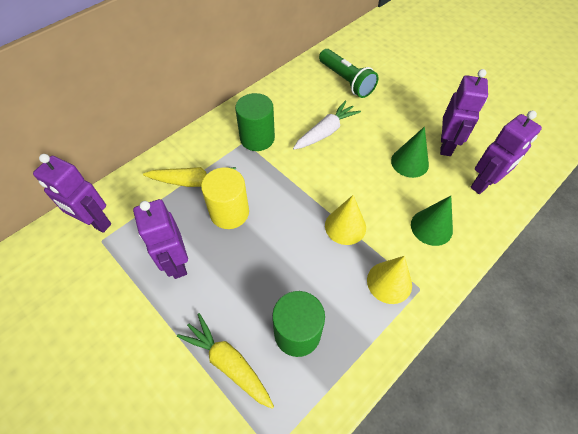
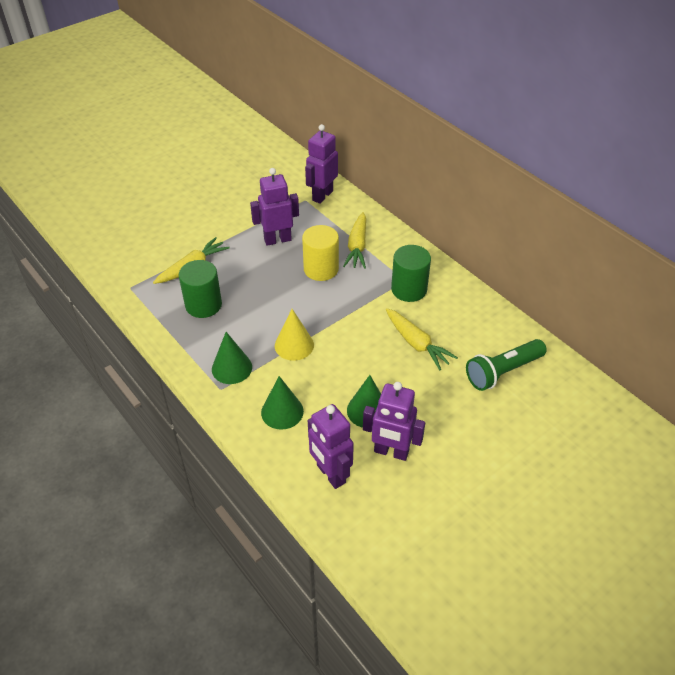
camera: 95 degrees right, 10 degrees down
(326, 131) = (417, 344): white carrot -> yellow carrot
(389, 282) = (232, 368): yellow cone -> green cone

